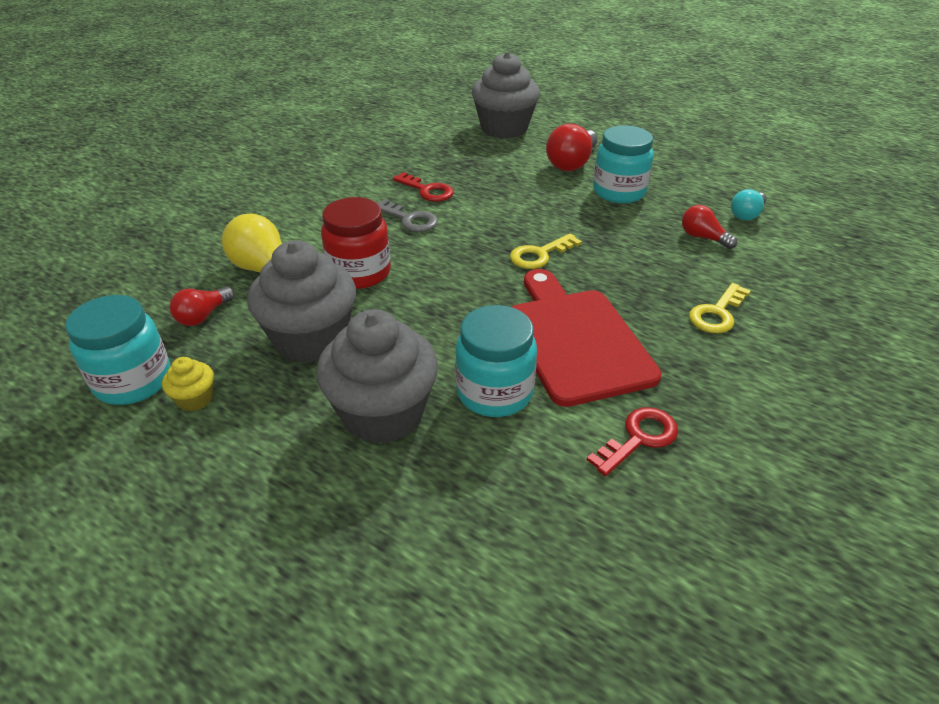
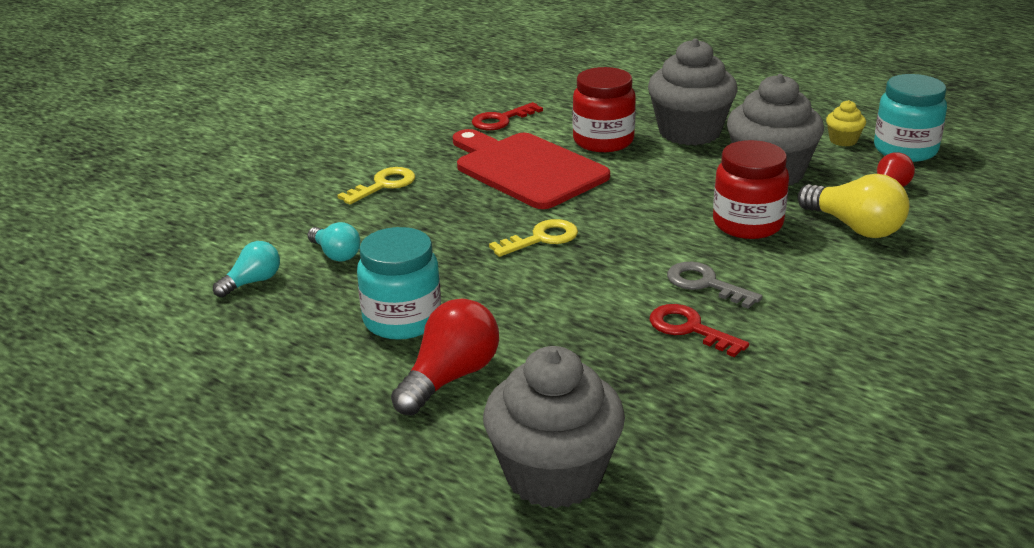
camera: 175 degrees left, 10 degrees down
(494, 392) = (603, 141): turquoise jar -> red jar
(576, 340) = (527, 169): red cutting board -> red cutting board turned 150 degrees clockwise
(703, 237) = (336, 254): red light bulb -> turquoise light bulb

